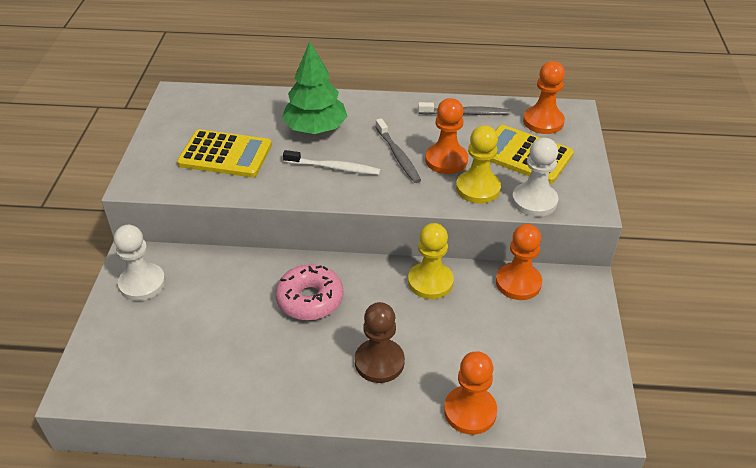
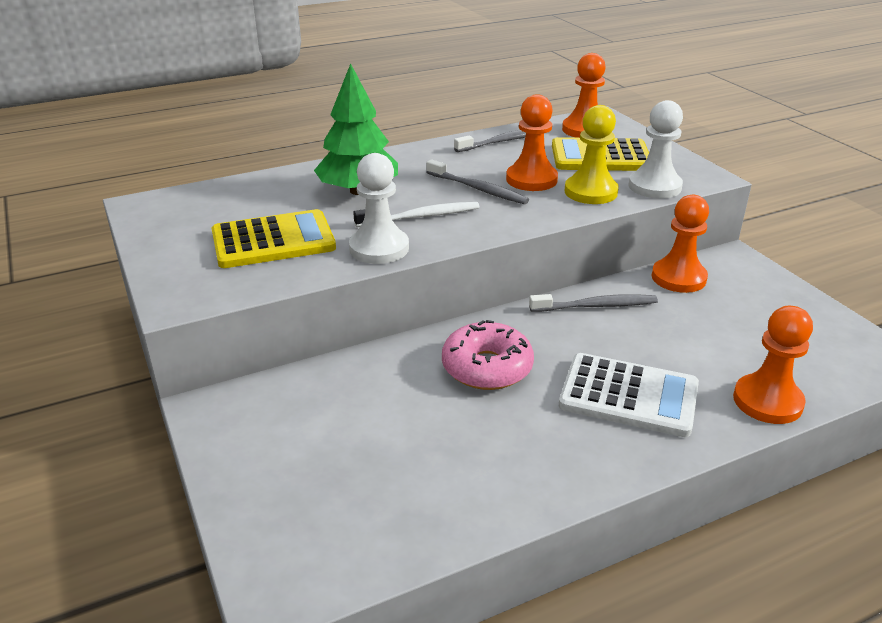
camera: 30 degrees left, 10 degrees down
(142, 283) = (252, 430): white pawn -> white pawn (379, 248)
(379, 362) = (628, 395): brown pawn -> white calculator
(430, 282) = (596, 306): yellow pawn -> grey toothbrush

